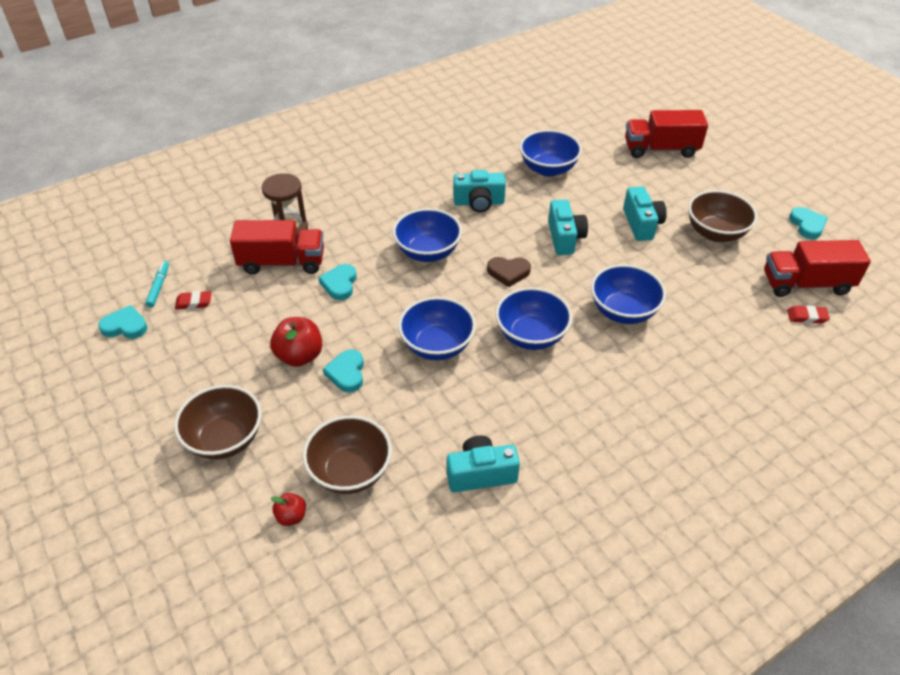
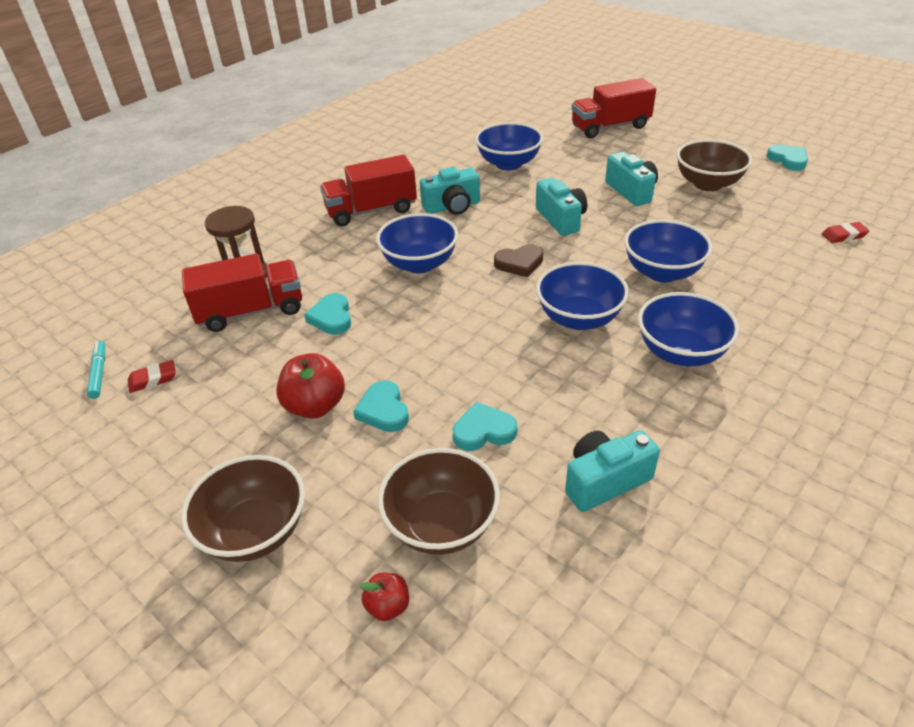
camera: 15 degrees left, 5 degrees down
(125, 326) = (66, 429): turquoise heart -> turquoise heart (483, 431)
(437, 346) = (478, 354): blue bowl -> blue bowl (680, 352)
(806, 284) = (822, 208): red truck -> red truck (371, 210)

